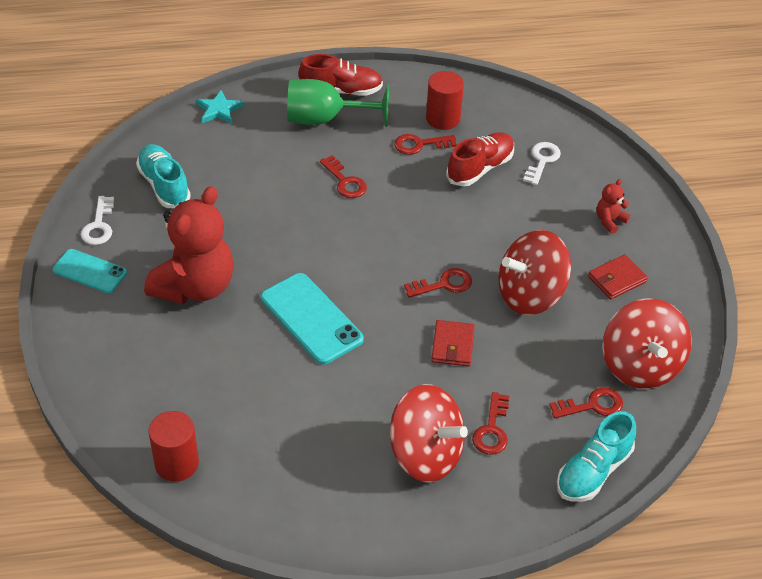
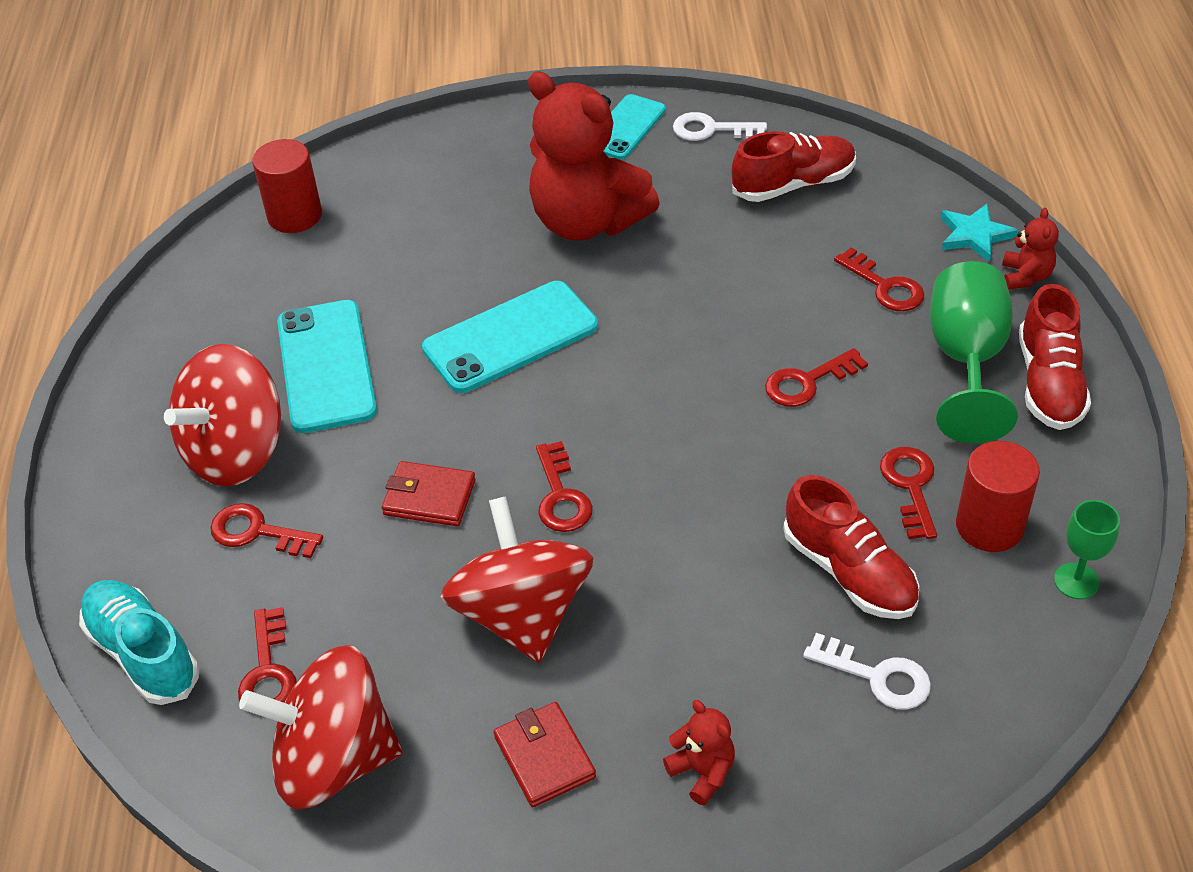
camera: 100 degrees right, 0 degrees up
(164, 185) = (793, 184): turquoise shoe -> red shoe
(256, 93) = (1025, 276): none -> red teddy bear
(263, 148) = (885, 286): none -> red key
(342, 416) = (326, 366): none -> turquoise phone
(473, 93) = (1076, 581): none -> green goblet

